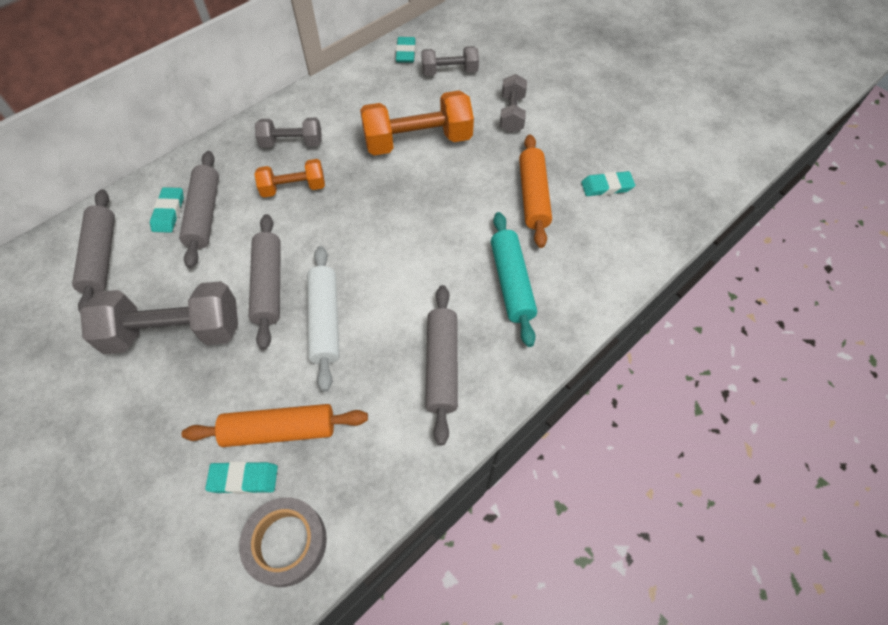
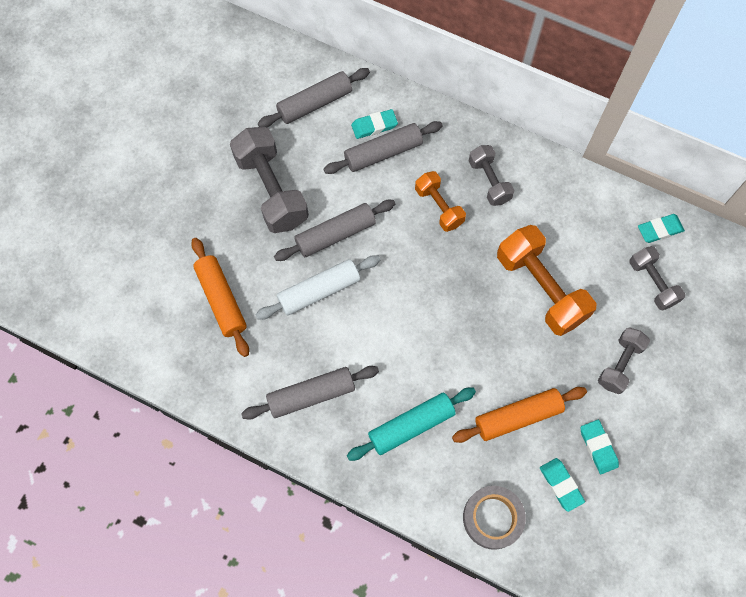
camera: 70 degrees right, 10 degrees up
(244, 479) = (180, 293): turquoise eraser -> turquoise eraser (598, 447)
(286, 543) = (148, 340): grey tape -> grey tape (492, 518)
(512, 114) = (619, 364): grey dumbbell -> grey dumbbell turned 45 degrees counterclockwise

